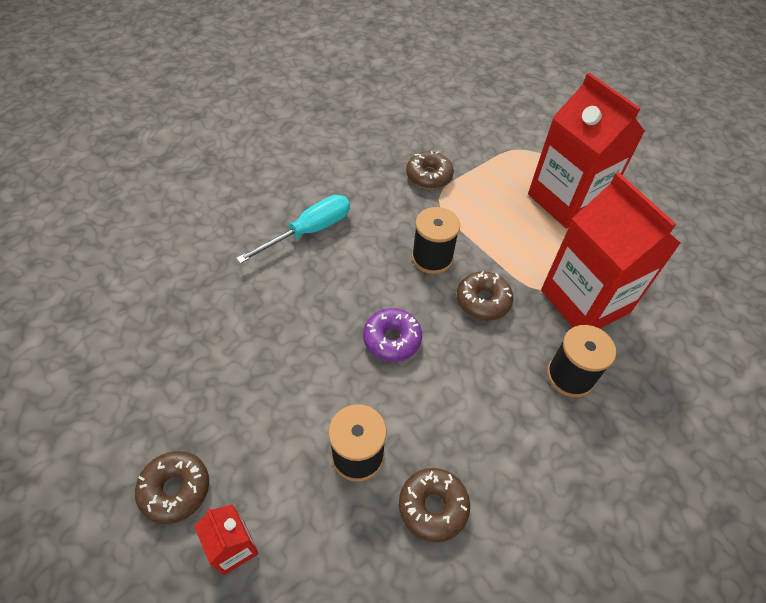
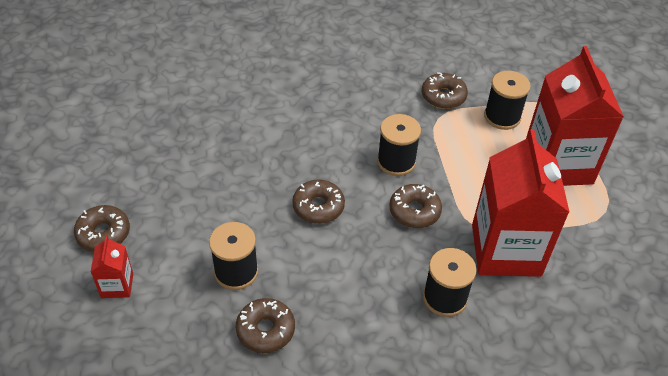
camera: 30 degrees right, 5 degrees down
(309, 231) = (310, 102): turquoise screwdriver -> none
(392, 339) = (318, 207): purple donut -> brown donut
(491, 175) = (502, 117): none -> black spool

